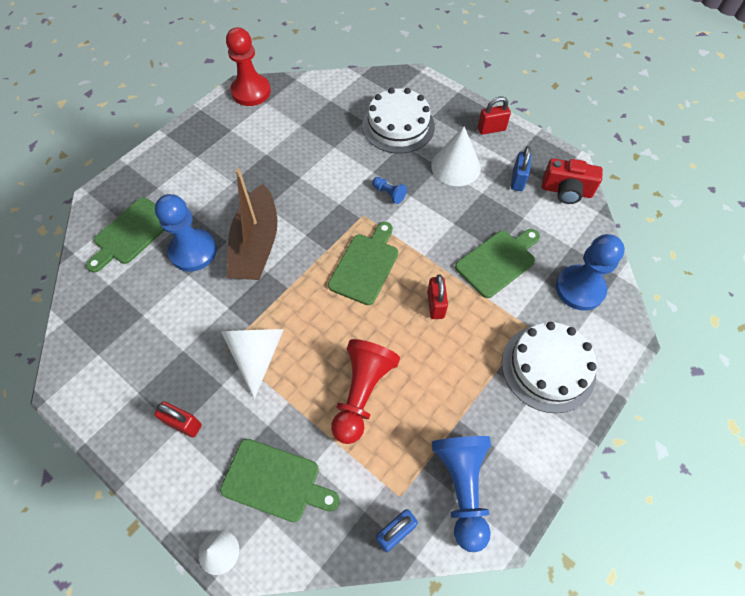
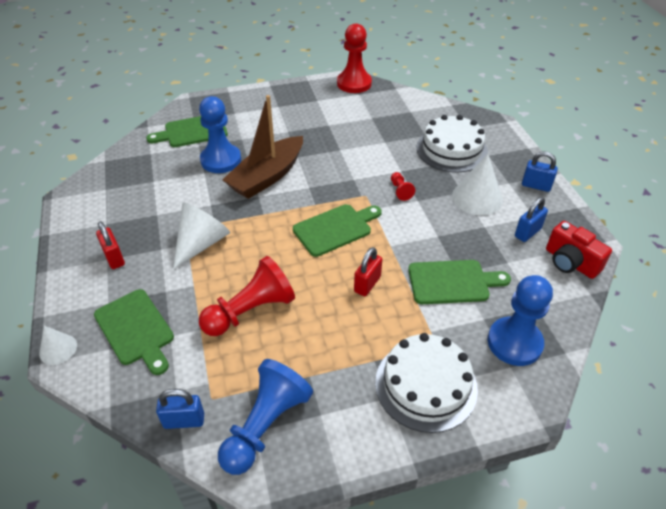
camera: 35 degrees right, 15 degrees down
(389, 194) = (400, 191): blue pawn -> red pawn
(491, 129) = (536, 186): red padlock -> blue padlock

